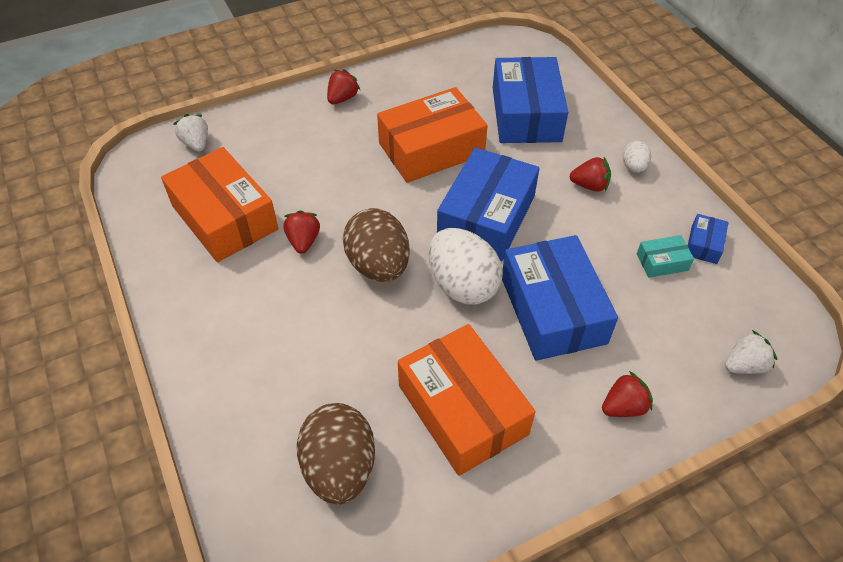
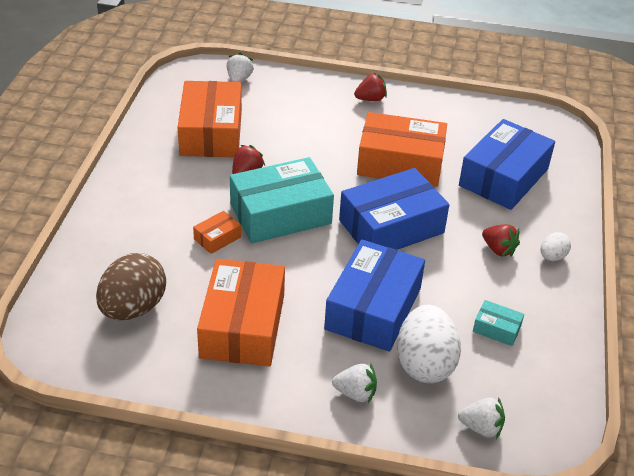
camera: 35 degrees right, 10 degrees down
(345, 330) = (217, 238): none -> orange box
(378, 265) = (280, 214): brown egg -> turquoise box
(462, 285) = (325, 257): white egg -> white egg (424, 364)
(623, 407) = (355, 393): red strawberry -> white strawberry
(704, 244) = (547, 338): blue box -> none

